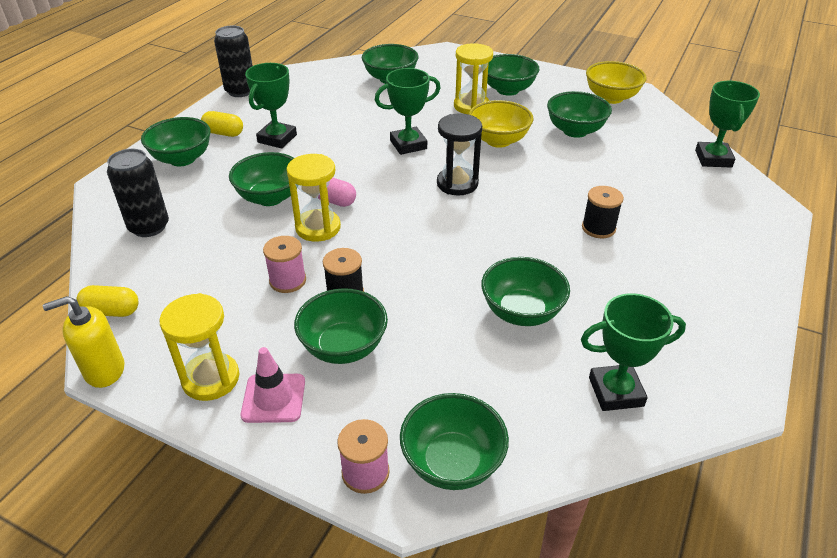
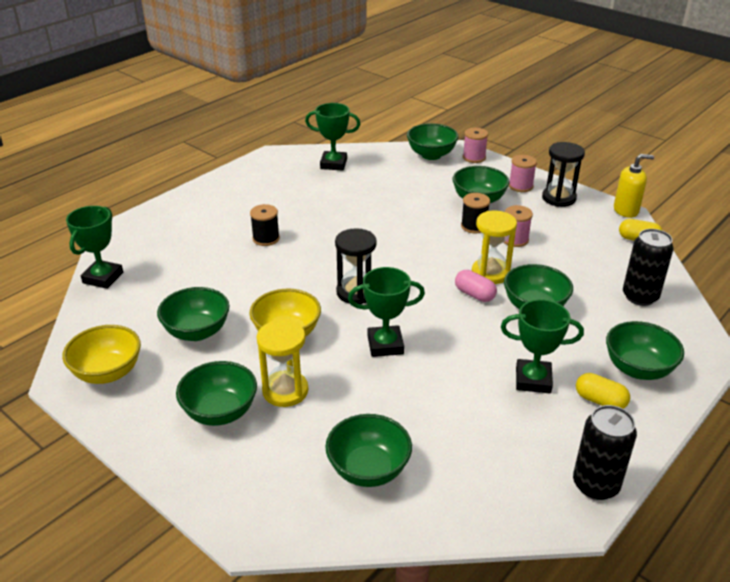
camera: 165 degrees left, 5 degrees down
(211, 379) = (558, 198): yellow hourglass -> black hourglass
(273, 398) = (520, 186): pink traffic cone -> pink spool
(277, 138) = (533, 380): green trophy -> green trophy turned 60 degrees clockwise
(521, 312) = (360, 200): green bowl -> none

